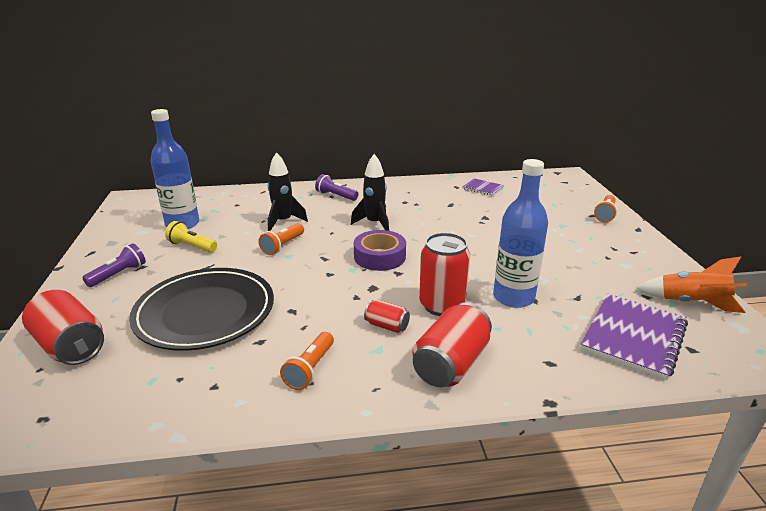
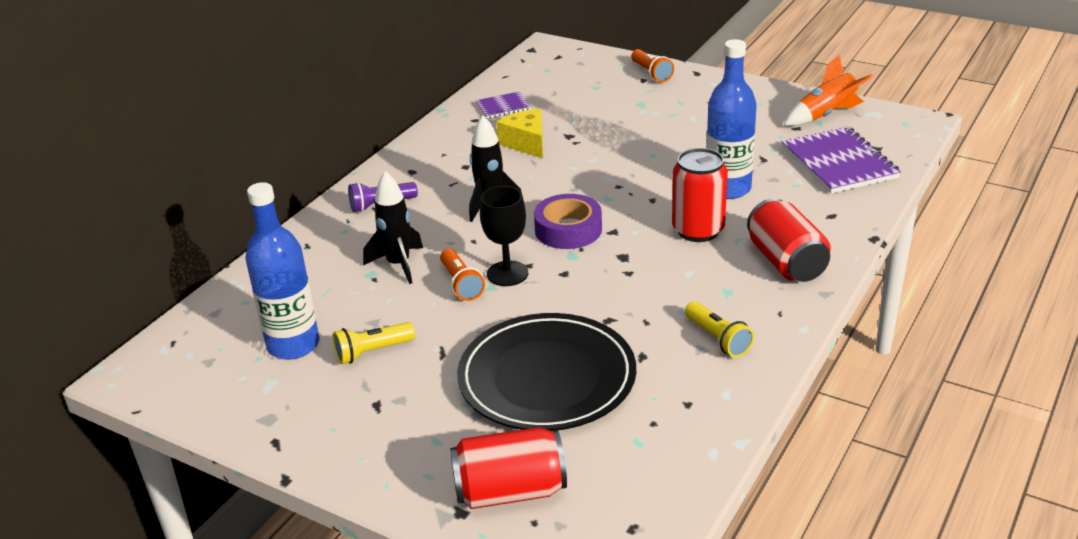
camera: 50 degrees left, 5 degrees up
(119, 274) = (375, 427): purple flashlight -> none
(308, 255) = (507, 274): none -> black goblet
(310, 369) = (718, 339): orange flashlight -> yellow flashlight
(387, 326) = (697, 273): red can -> none
(455, 208) = (526, 143): none -> yellow cheese

